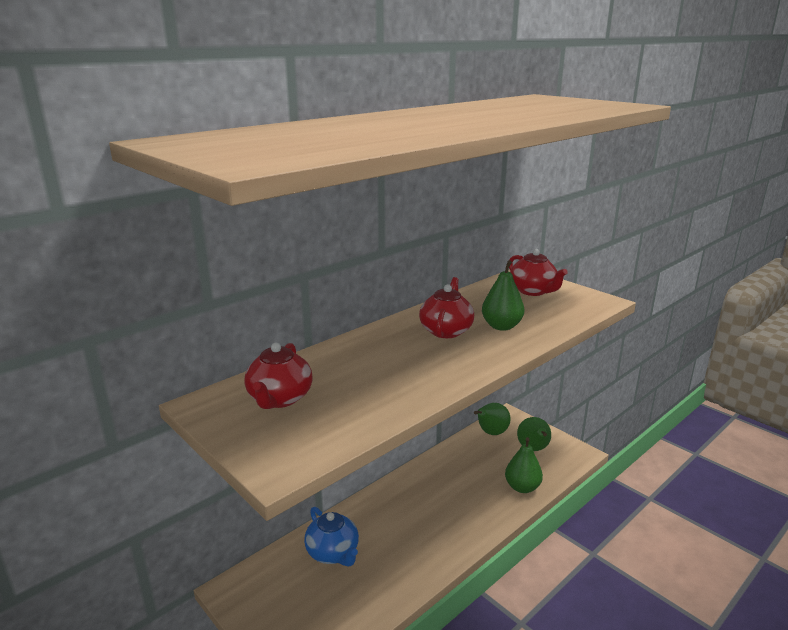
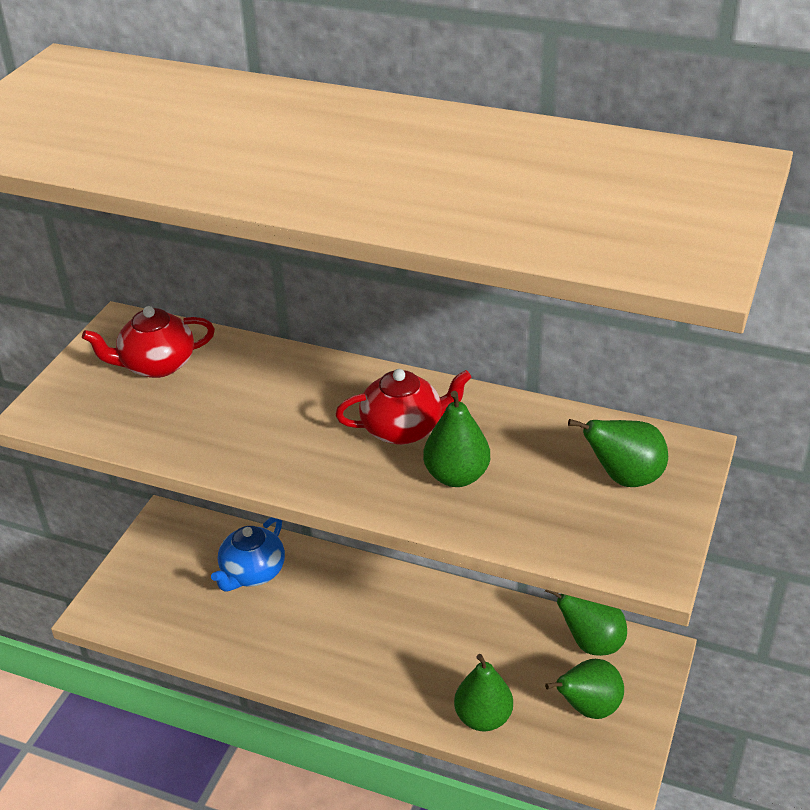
camera: 65 degrees right, 15 degrees up
(533, 291) = (624, 478): red teapot -> green pear

